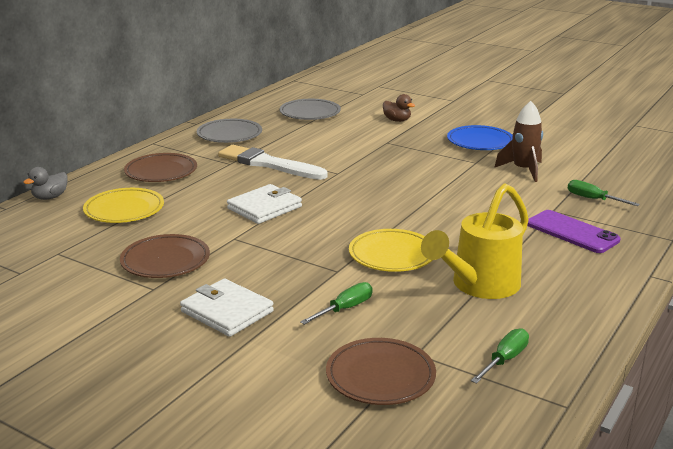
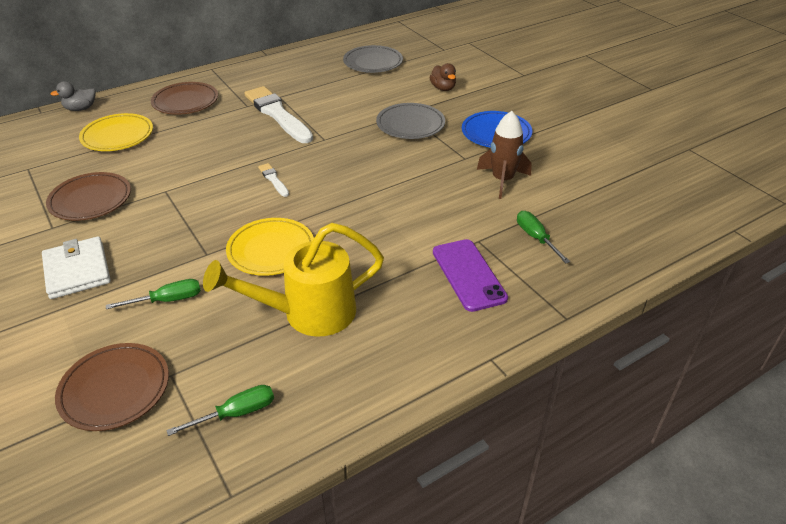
camera: 25 degrees right, 15 degrees up
(229, 135) = (280, 73): grey plate -> grey plate (410, 124)
(264, 208) = (223, 163): white wallet -> none
(328, 209) = (273, 179): none -> white brush

